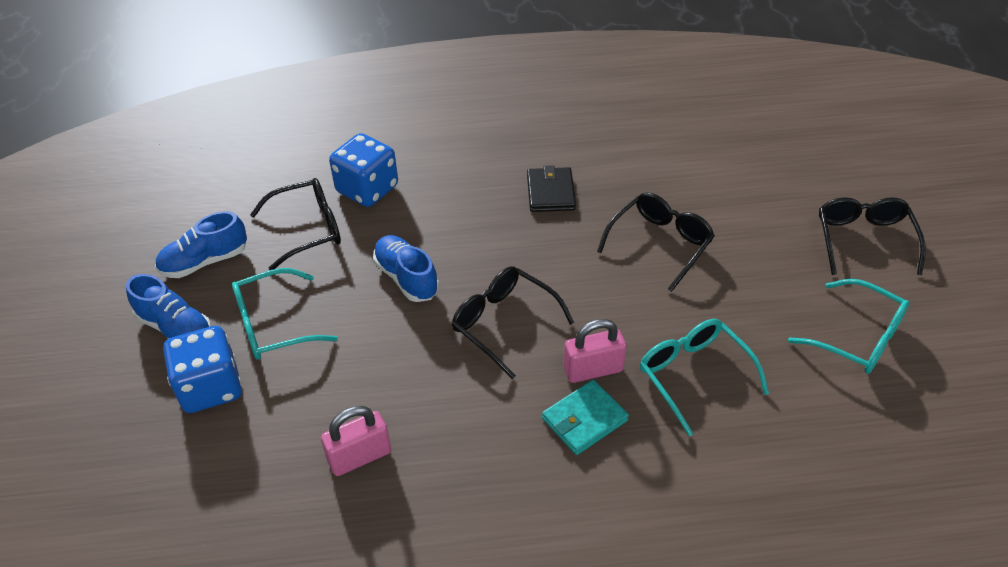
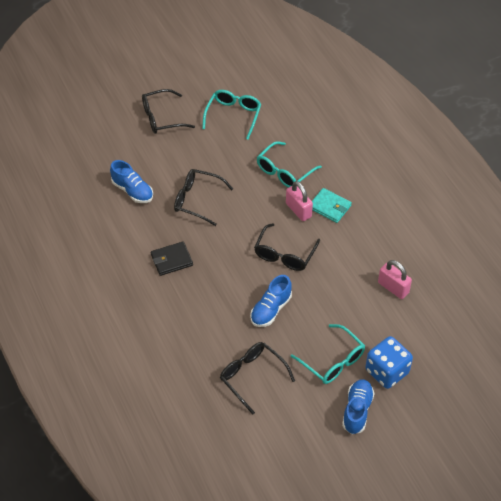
camera: 110 degrees left, 5 degrees up
(205, 261) = (301, 422): blue shoe -> blue shoe (132, 191)
(367, 189) = (203, 358): blue dice -> none

